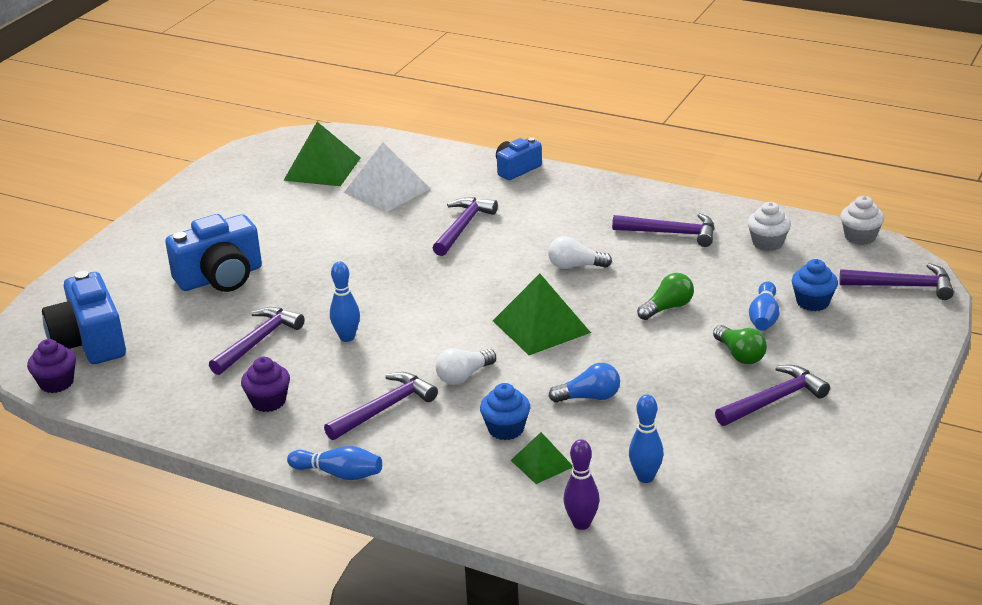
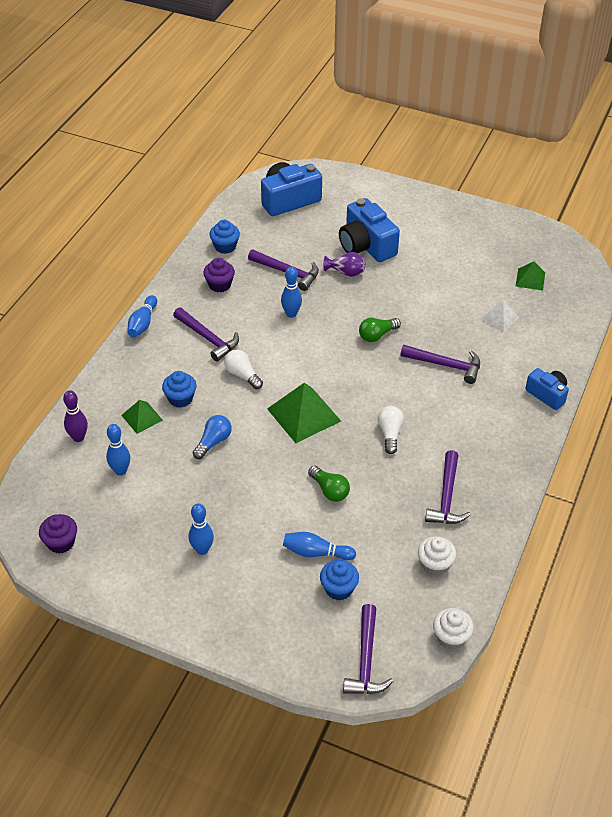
camera: 85 degrees right, 15 degrees up
(56, 383) = (245, 194): purple cupcake -> purple cupcake (61, 542)
(179, 399) = (225, 246): none -> blue cupcake
(272, 294) = (346, 272): none -> purple vase
(322, 169) = (530, 279): green pyramid -> green pyramid, size x0.56
(387, 190) = (500, 318): white pyramid -> white pyramid, size x0.56
(589, 397) = (213, 442): blue light bulb -> blue light bulb turned 135 degrees counterclockwise
(740, 355) = (262, 533): green light bulb -> green light bulb (377, 335)
(774, 400) = (202, 550): purple hammer -> blue bowling pin

